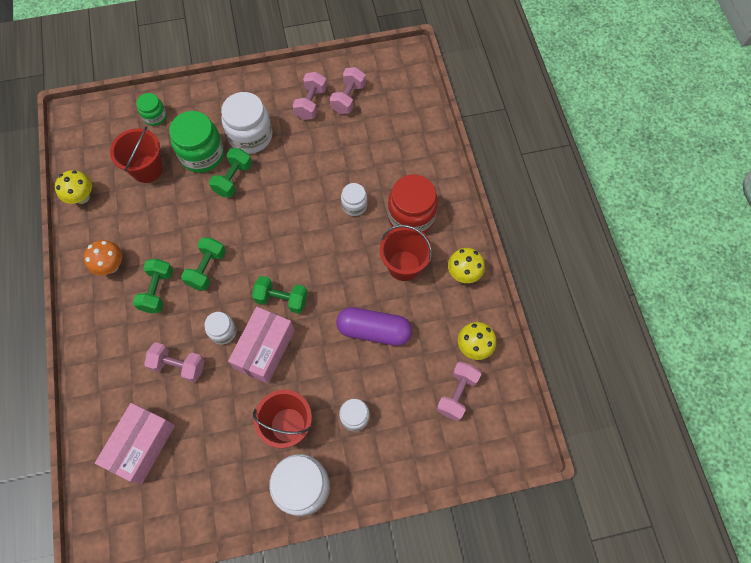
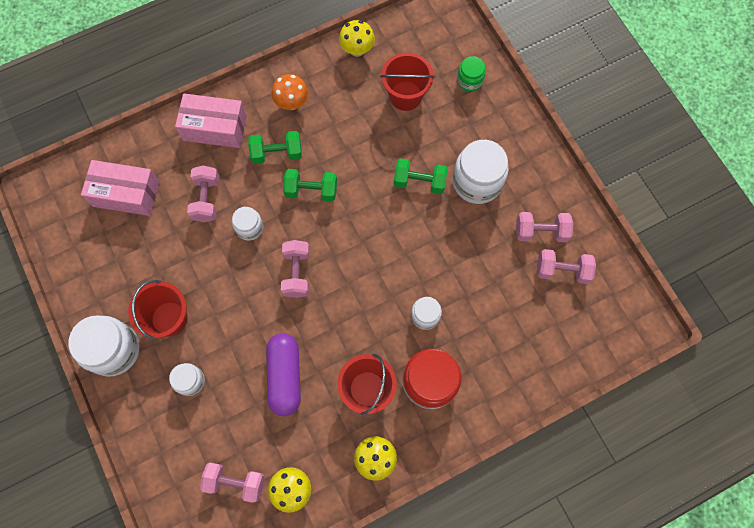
camera: 75 degrees right, 5 degrees up
(202, 154) = (439, 141): green jar -> none
(265, 349) = (240, 273): pink box -> pink box (215, 128)
(282, 299) = (297, 273): green dumbbell -> pink dumbbell

